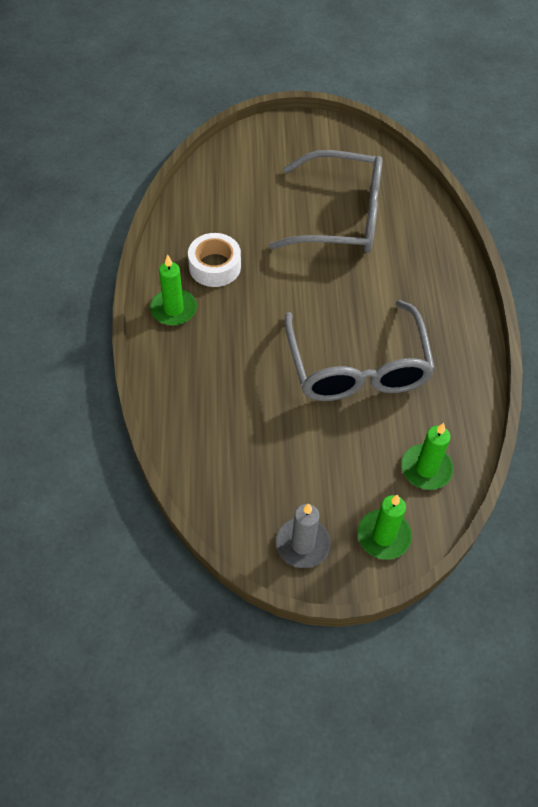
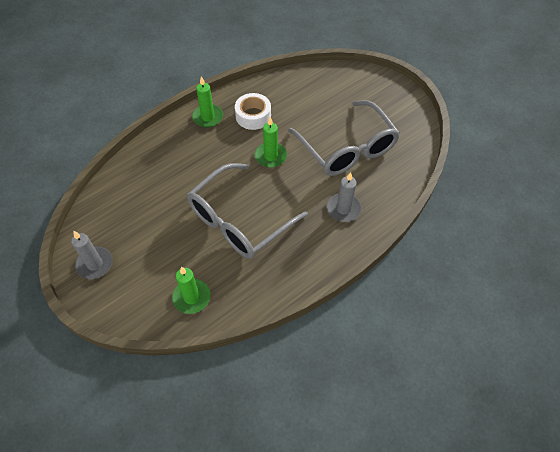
camera: 55 degrees right, 0 degrees up
(383, 536) = (127, 301): green candle -> green candle (271, 156)
(417, 269) = (343, 209): none -> grey candle

